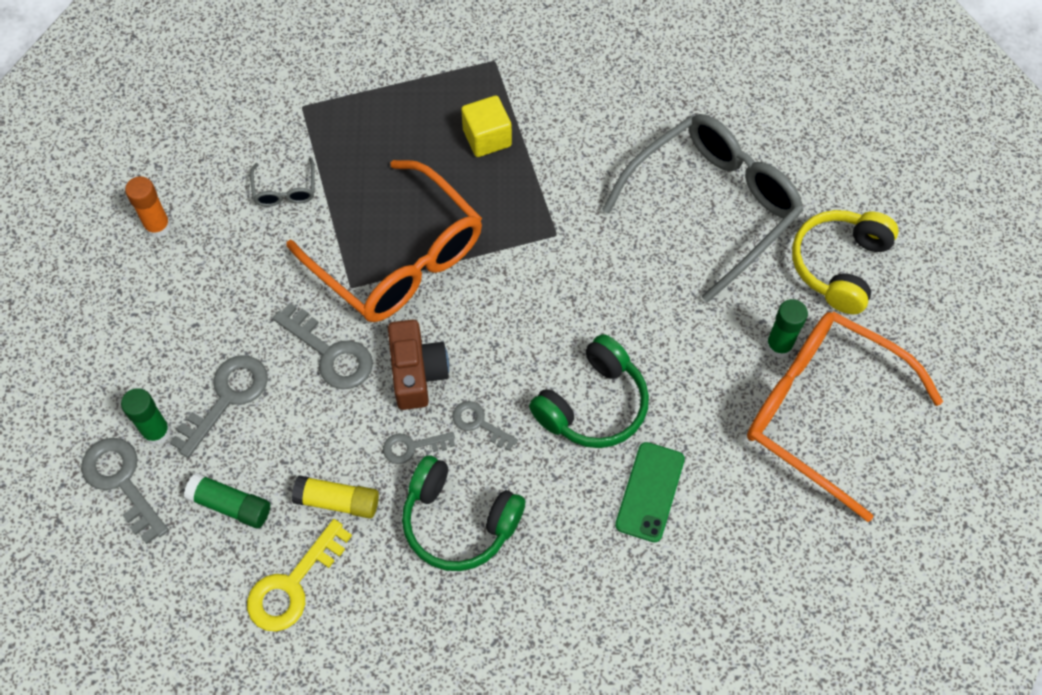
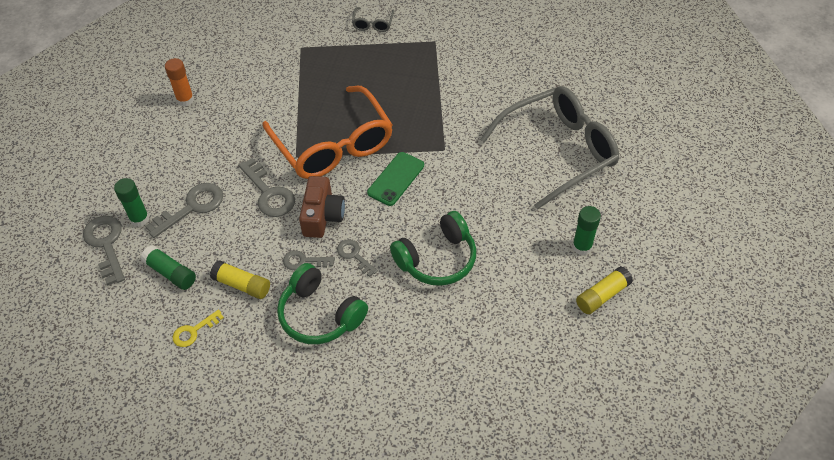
camera: 15 degrees right, 10 degrees down
(285, 190) = (273, 93): grey glasses -> grey glasses (373, 24)
(293, 584) = (194, 331): yellow key -> yellow key, size x0.59
(487, 138) = (415, 85): yellow cube -> none
(650, 492) = (461, 323): green phone -> green phone (396, 179)
(822, 411) = (602, 295): orange glasses -> yellow glue stick
(839, 265) = (640, 204): yellow headphones -> none

